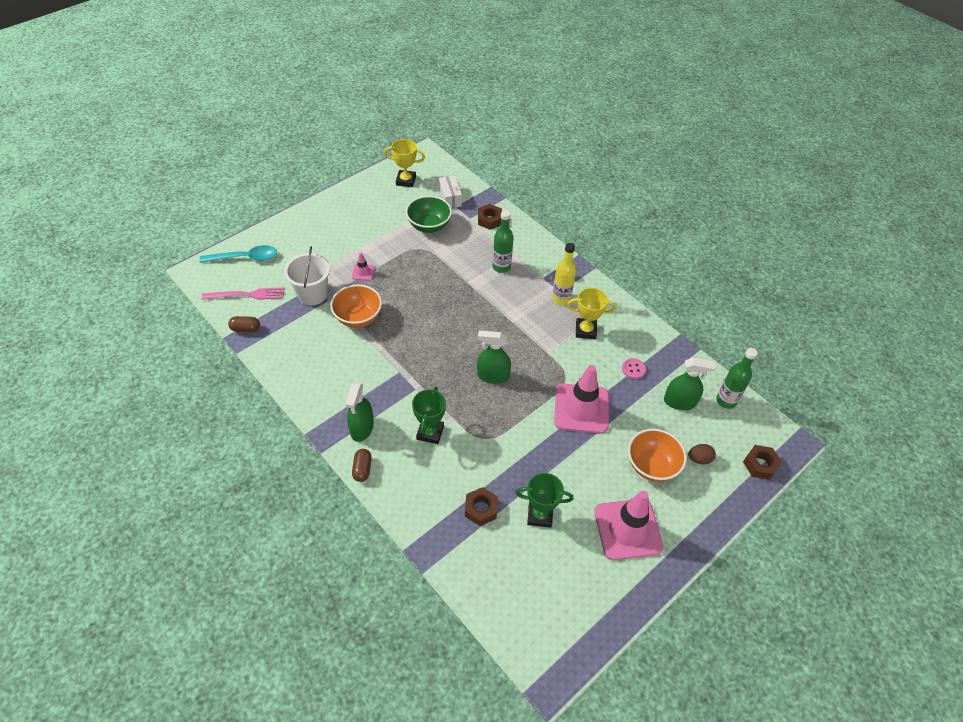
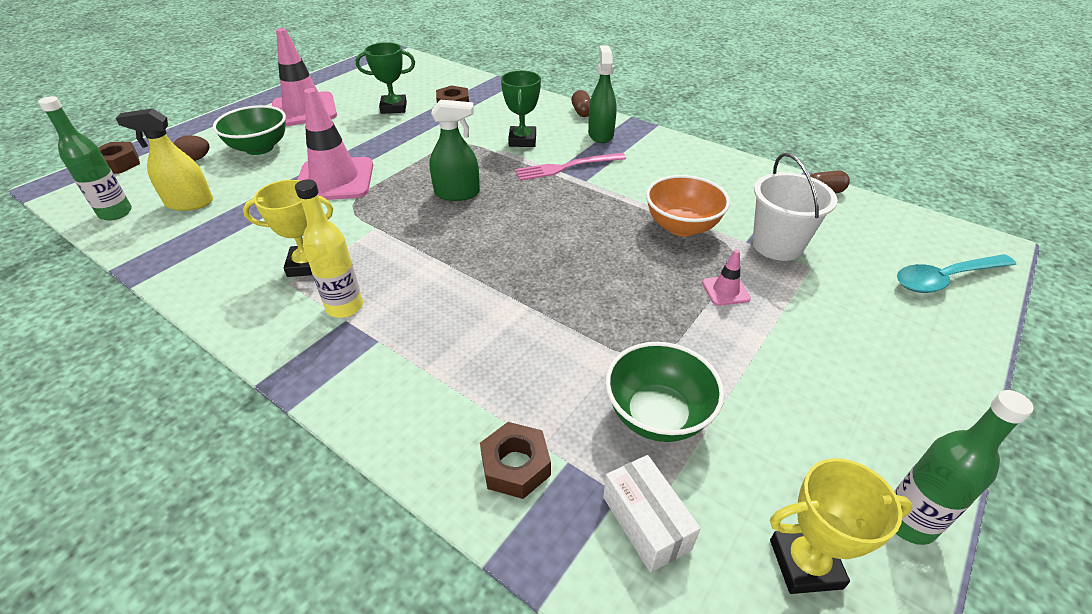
camera: 170 degrees right, 10 degrees down
(246, 295) = (872, 228): pink fork -> pink fork (567, 167)
(501, 267) = (466, 347): green bottle -> green bottle (908, 522)
(633, 369) = (243, 228): pink button -> none
(651, 466) = (259, 148): orange bowl -> green bowl
(679, 402) = (189, 203): green spray bottle -> yellow spray bottle

